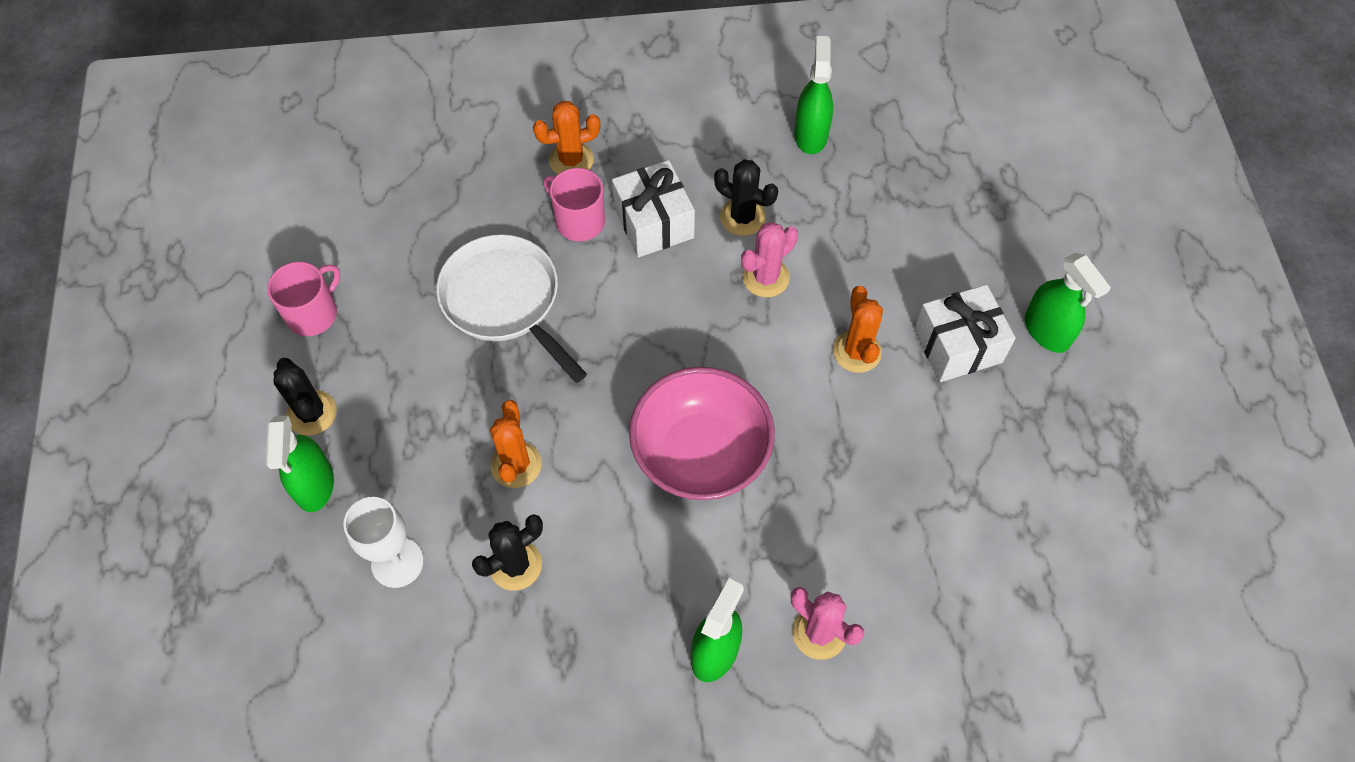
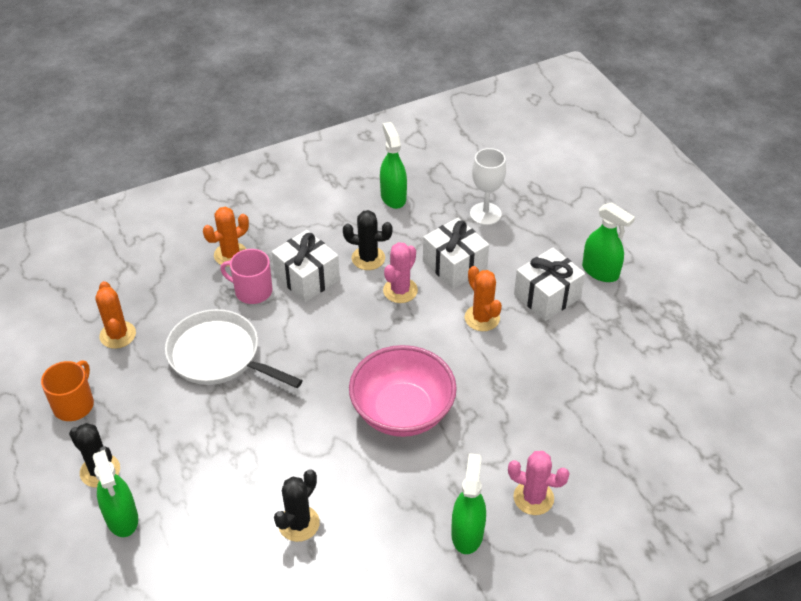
camera: 20 degrees left, 15 degrees down
(313, 313) = (74, 404): pink mug -> orange mug
(397, 562) = (208, 550): white goblet -> white goblet (485, 214)
(516, 465) = (271, 458): orange cactus -> orange cactus (118, 335)
(852, 261) = (454, 265): none -> white gift

